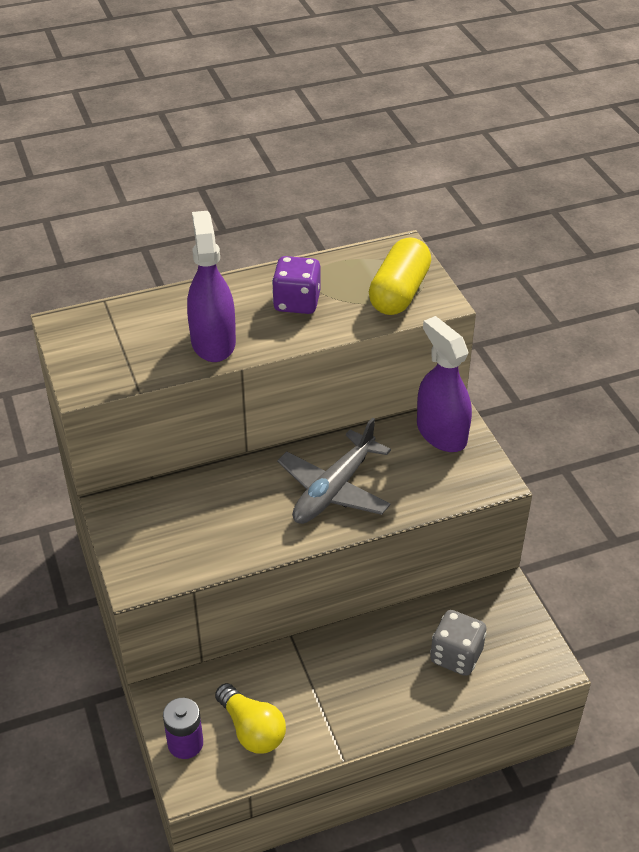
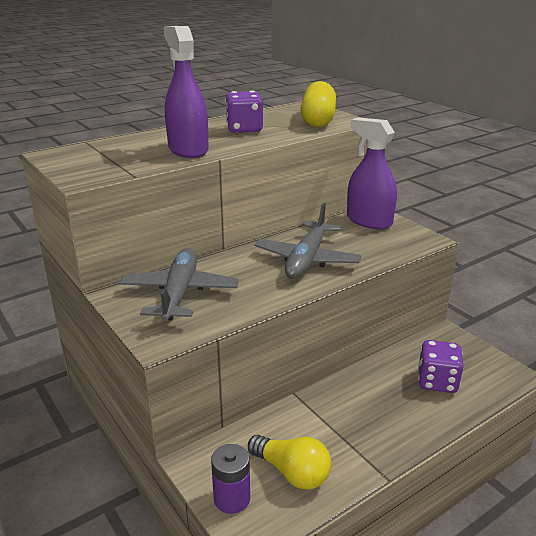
camera: 15 degrees left, 15 degrees down
(175, 517) = (179, 293): none -> grey plane
(456, 656) = (437, 382): grey dice -> purple dice

